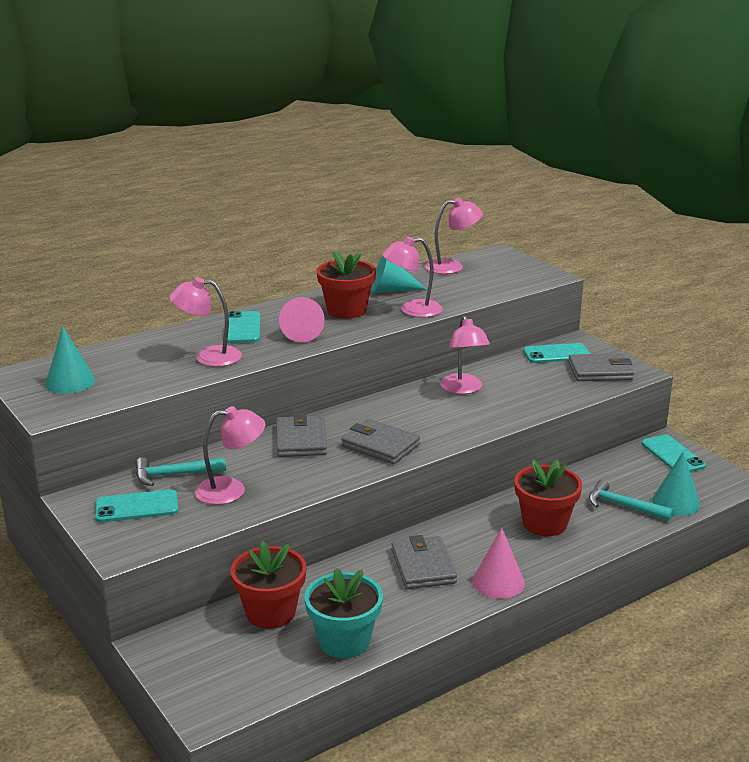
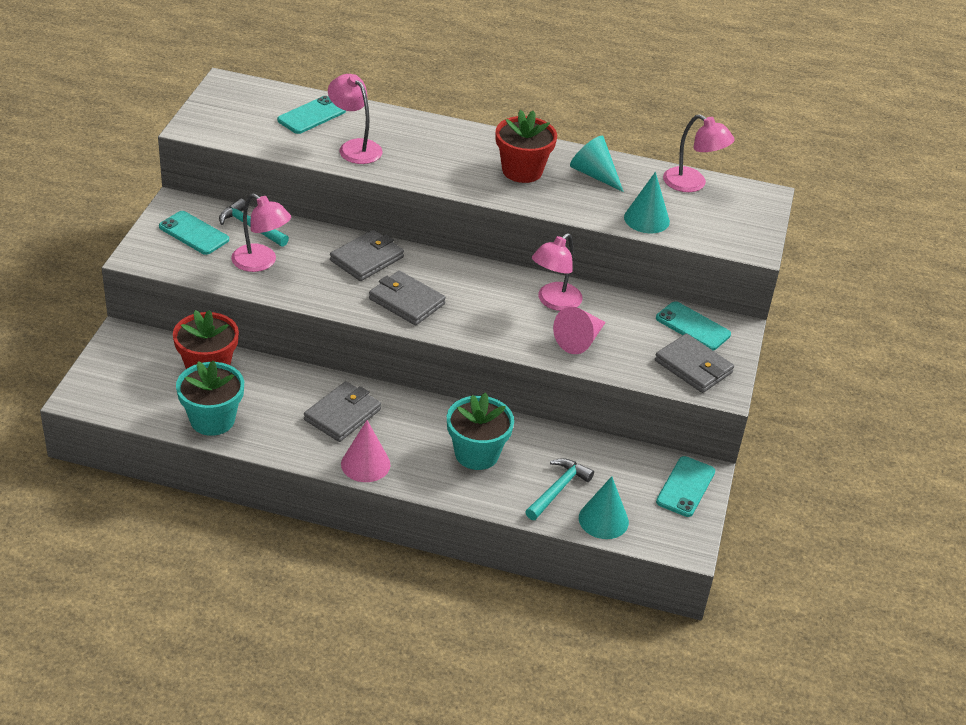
camera: 45 degrees right, 15 degrees up
(70, 382) = (243, 110): turquoise cone -> turquoise cone (646, 219)
(242, 328) = (422, 137): turquoise phone -> turquoise phone (311, 116)
(301, 333) = (451, 169): pink cone -> pink cone (580, 340)
(380, 445) = (406, 301): grey wallet -> grey wallet turned 45 degrees counterclockwise
(412, 310) = (569, 203): pink lamp -> none
(544, 523) = (476, 454): red flower pot -> turquoise flower pot
(623, 506) = (558, 489): turquoise hammer -> turquoise hammer turned 45 degrees clockwise

